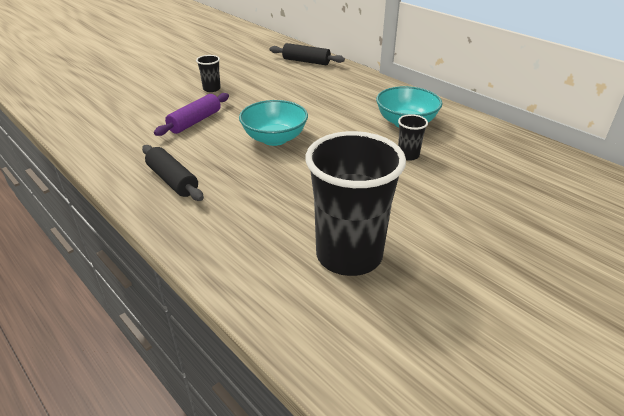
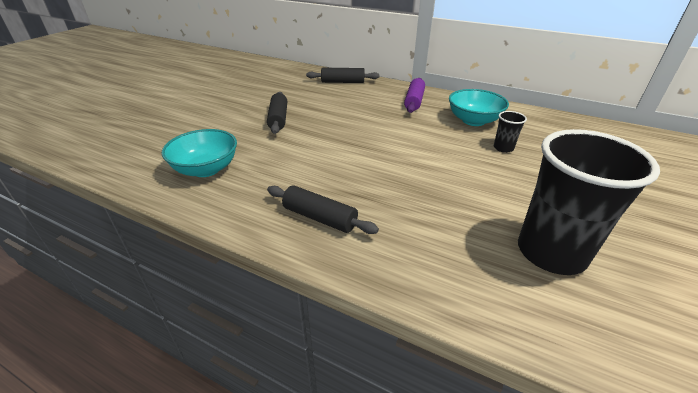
camera: 20 degrees left, 0 degrees up
(195, 121) = (289, 153): purple rolling pin -> purple rolling pin (414, 101)
(211, 89) = (278, 118): black cup -> black rolling pin
(274, 138) = (379, 155): turquoise bowl -> turquoise bowl (206, 169)

